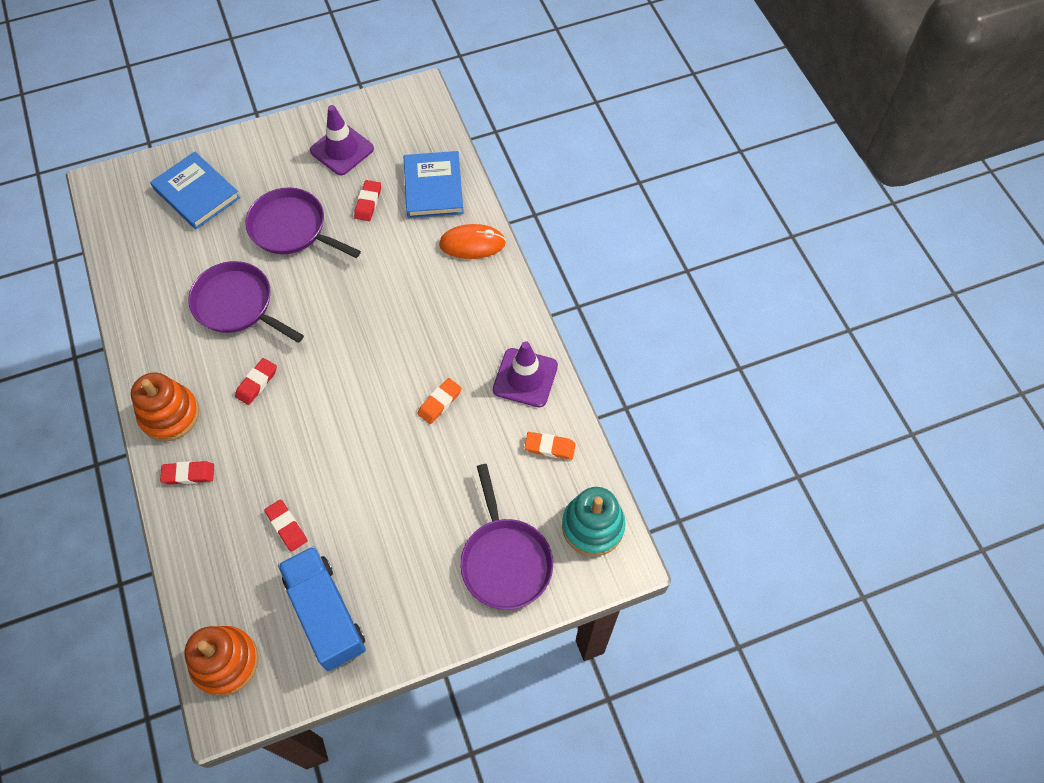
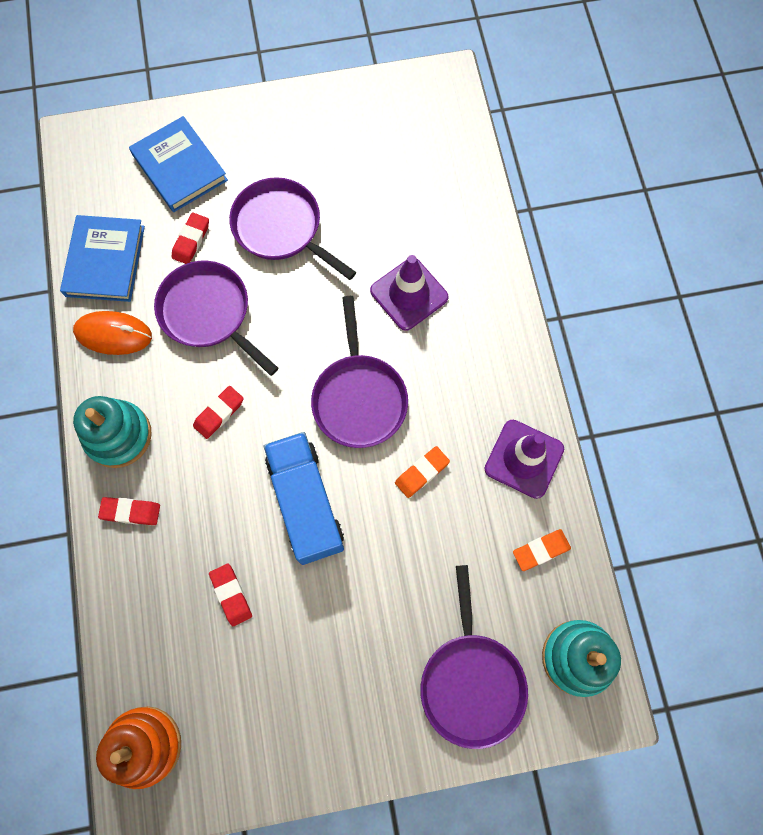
camera: 10 degrees right, 10 degrees up
(169, 414) = (118, 435): orange stacking toy -> turquoise stacking toy
(326, 614) = (262, 709): blue truck -> blue truck (306, 503)
(342, 150) = (350, 138): purple traffic cone -> purple traffic cone (409, 294)
(368, 202) = (371, 209): red eraser -> red eraser (191, 240)
(377, 352) = (359, 398): none -> purple pan
(433, 187) = (449, 202): blue book -> blue book (105, 261)
(472, 244) = (484, 280): orange mouse -> orange mouse (113, 334)
(549, 447) = (541, 550): orange eraser -> orange eraser turned 45 degrees counterclockwise

